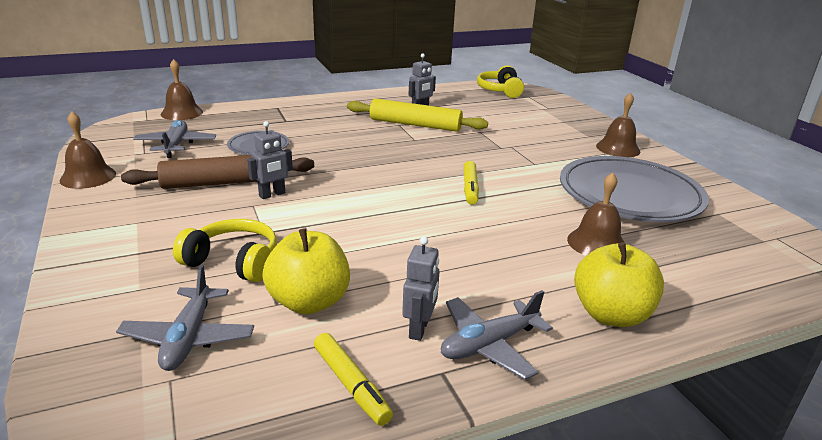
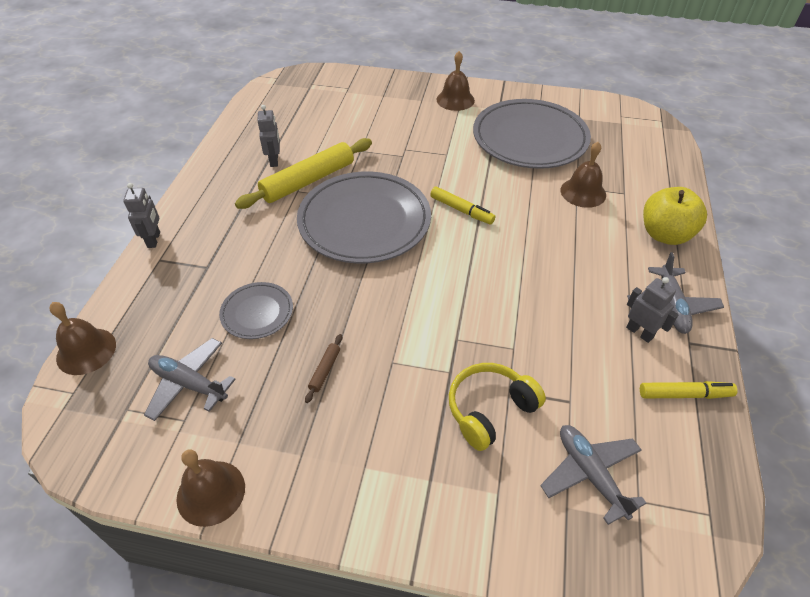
camera: 55 degrees left, 20 degrees up
(189, 338) = (590, 474): grey plane -> grey plane turned 150 degrees counterclockwise
(223, 182) = (325, 370): brown rolling pin -> brown rolling pin, size x0.40
(272, 194) = (381, 340): grey robot -> grey robot (154, 240)
(309, 302) = (577, 380): yellow apple -> none
(398, 154) = (364, 221): none -> grey plate
(500, 90) = (281, 91): yellow headphones -> none

